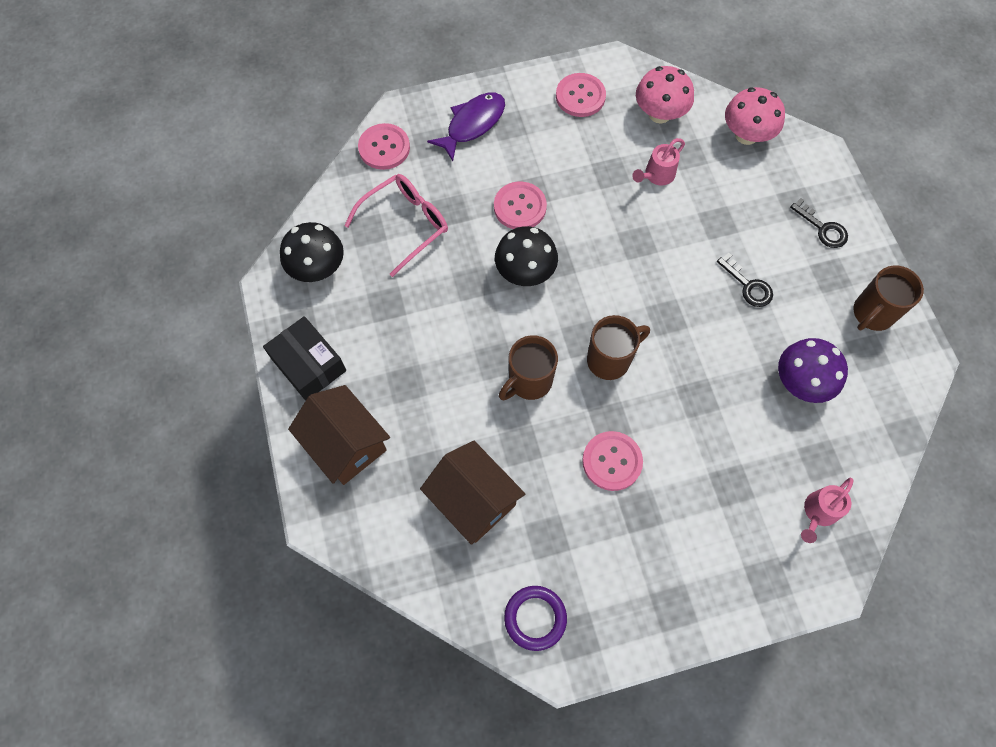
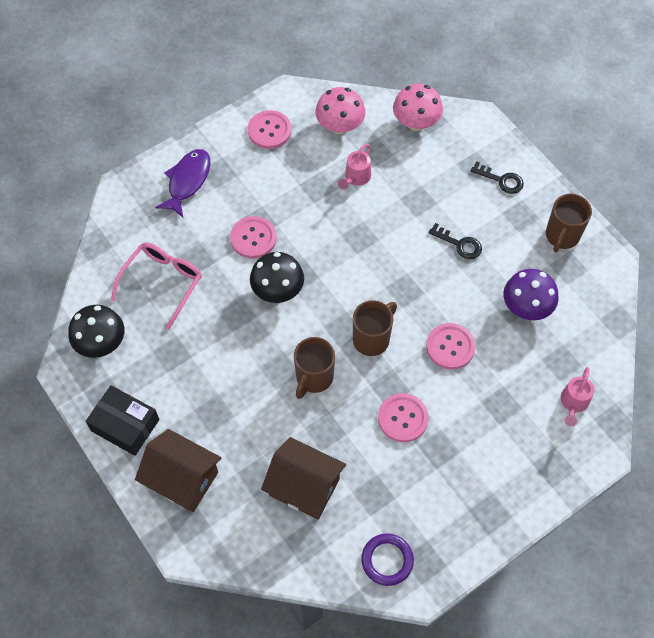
camera: 20 degrees left, 5 degrees down
(384, 148) = (119, 224): pink button -> pink button (450, 347)

